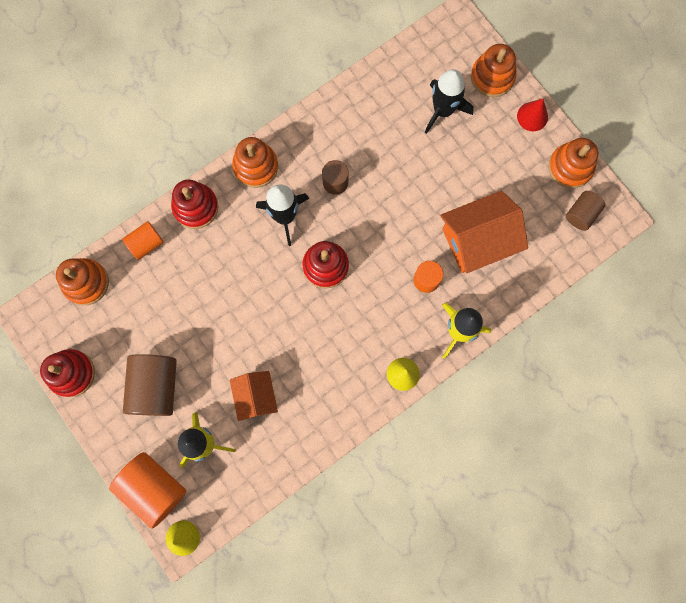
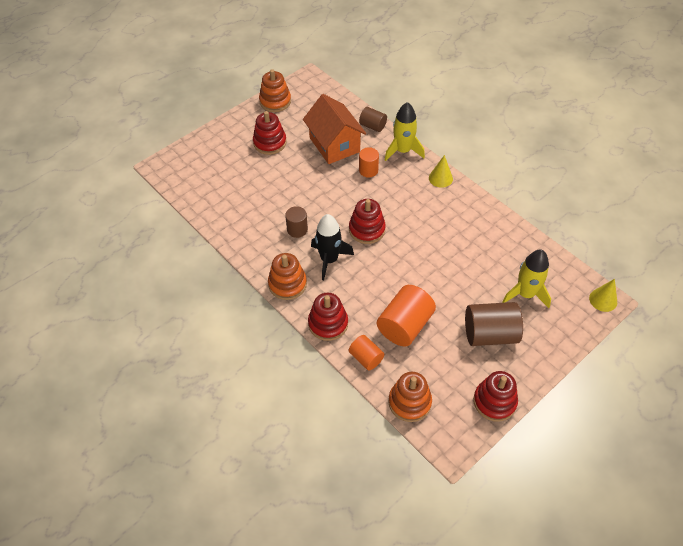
camera: 95 degrees left, 25 degrees down
(153, 488) = (572, 325): orange cylinder -> orange cylinder (405, 325)
(256, 397) = (480, 264): orange house -> none
(443, 110) = (234, 170): black rocket -> none
(488, 156) = (270, 143): none -> red stacking toy
(492, 77) = (206, 144): orange stacking toy -> none
(532, 116) = (237, 122): red cone -> none
(581, 214) = (309, 95): brown cylinder -> brown cylinder (372, 126)

